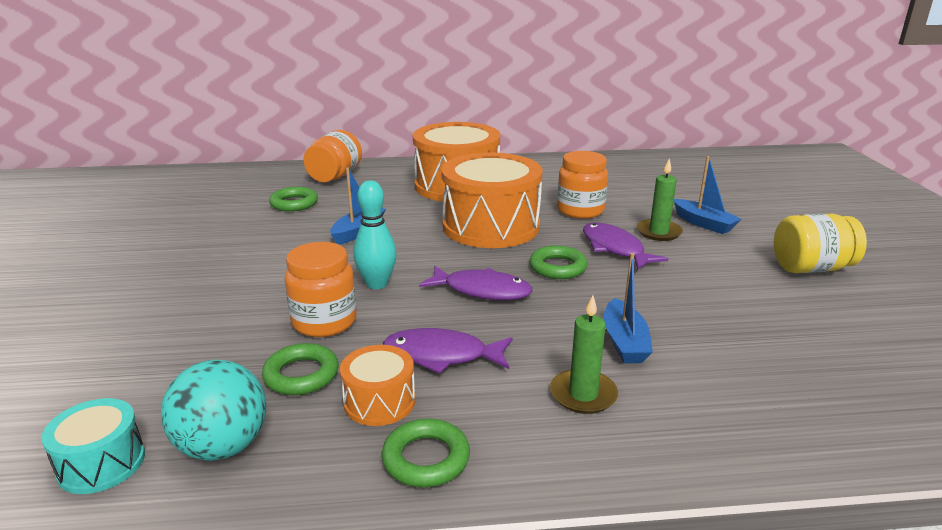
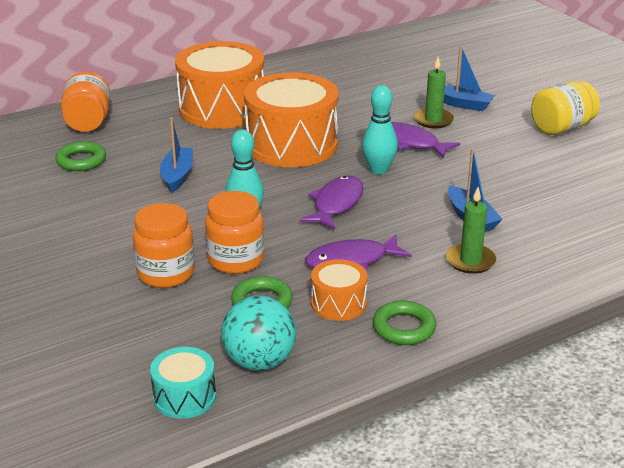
camera: 25 degrees left, 5 degrees up
(482, 290) = (336, 204): purple fish -> purple fish turned 60 degrees counterclockwise
(557, 267) = (378, 170): green ring -> turquoise bowling pin
(580, 210) = (355, 112): orange jar -> orange jar (166, 274)

